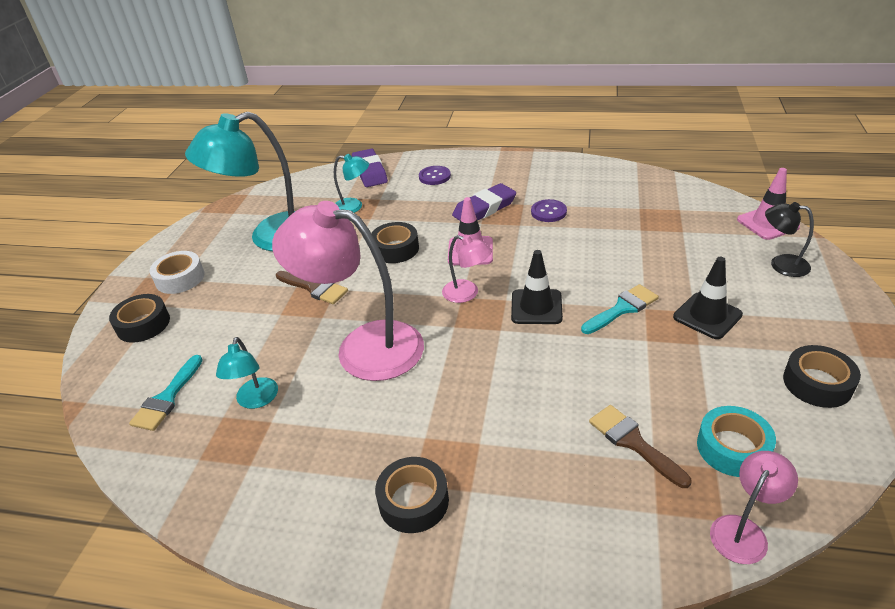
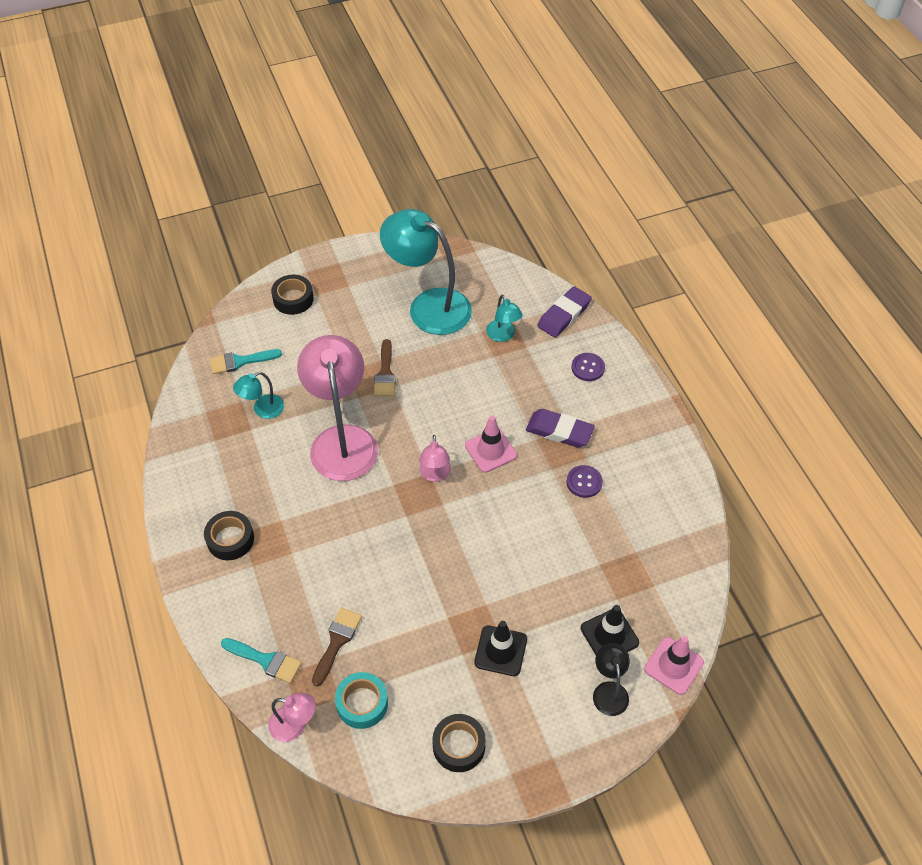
camera: 55 degrees right, 15 degrees up
(180, 278) = (349, 284): white tape -> none
(395, 249) = (463, 397): black tape -> none
(536, 307) = (445, 528): black traffic cone -> black traffic cone (609, 635)
(622, 308) = (476, 588): turquoise brush -> turquoise brush (266, 660)

